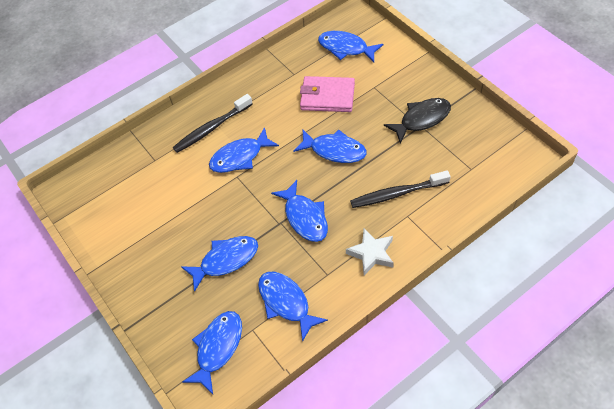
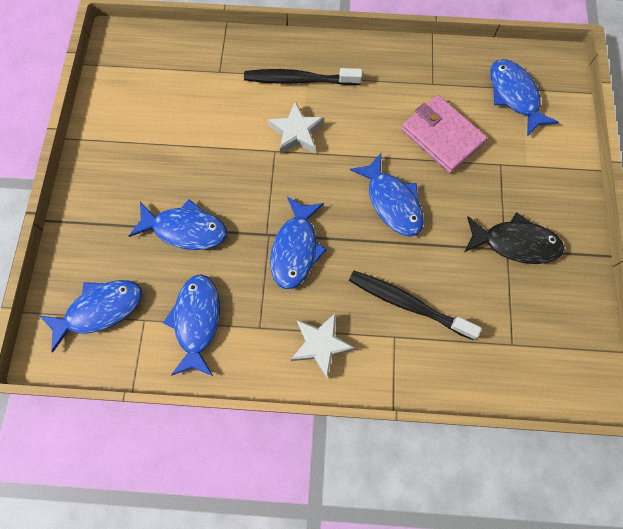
camera: 35 degrees right, 15 degrees up
(240, 157) = (296, 132): blue fish -> white star

